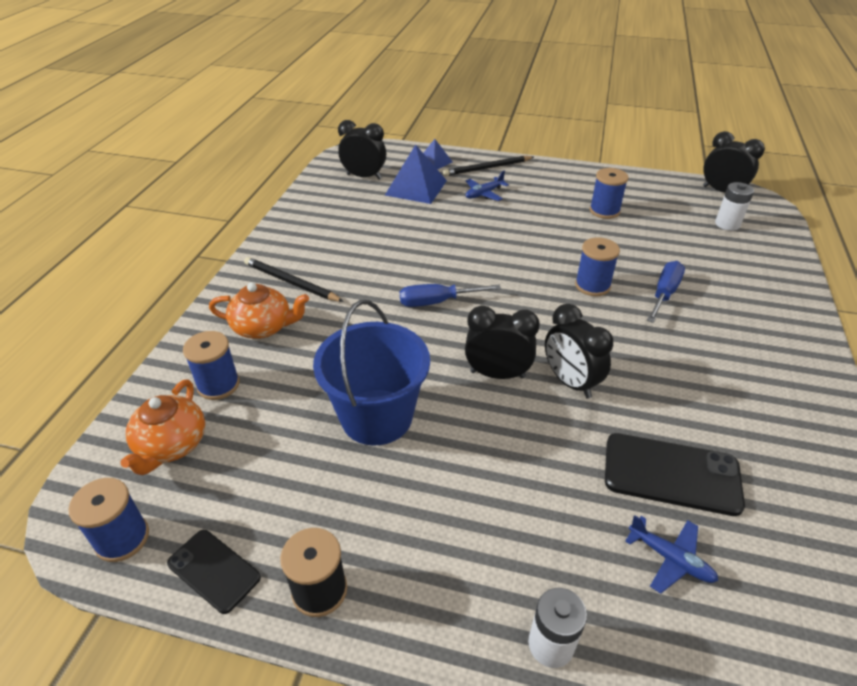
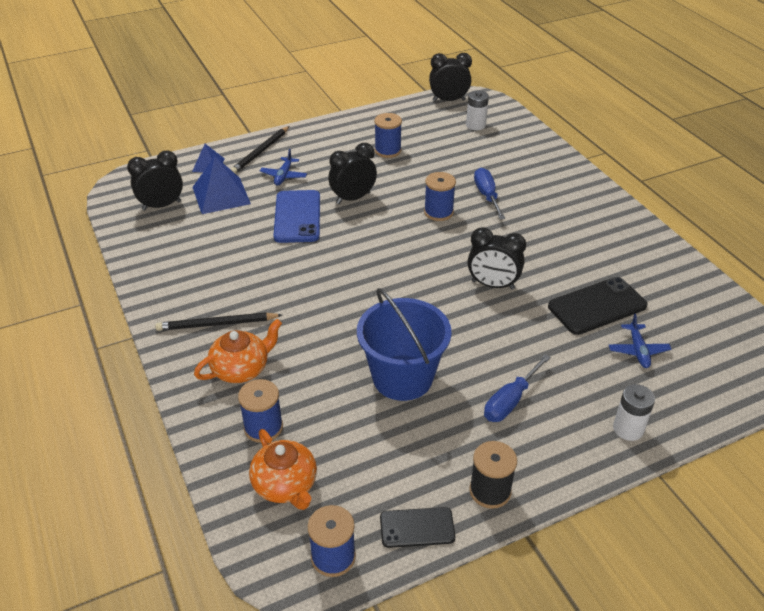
camera: 40 degrees left, 0 degrees up
(437, 302) = (349, 278): blue screwdriver -> blue screwdriver (510, 400)
(455, 230) = (297, 217): none -> blue phone
(497, 374) = (445, 305): black clock -> black clock (353, 198)
(670, 559) = (638, 350): blue plane -> blue plane turned 90 degrees clockwise

